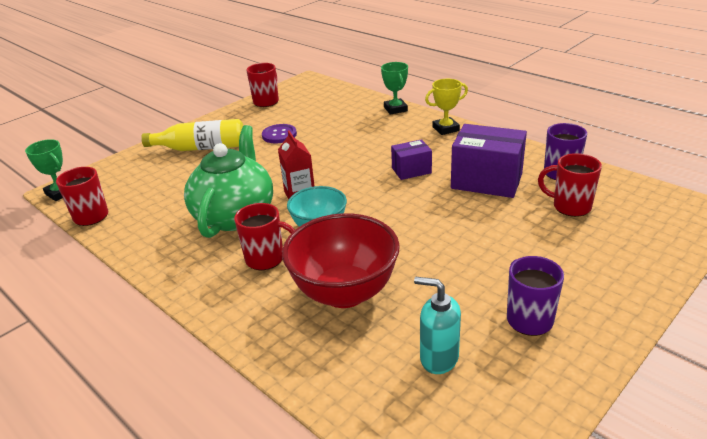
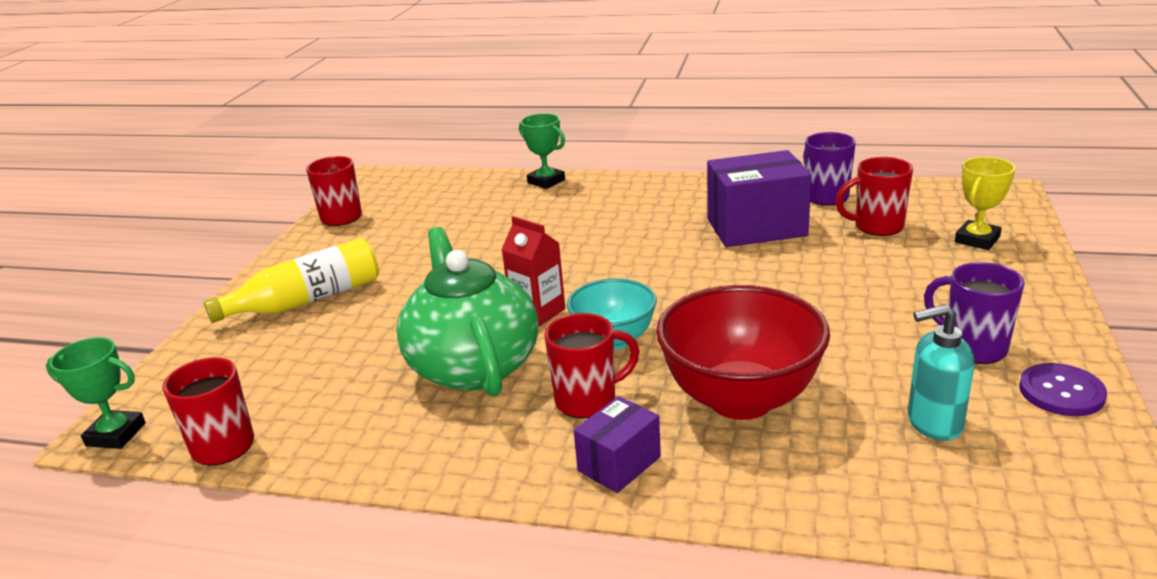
camera: 30 degrees left, 5 degrees down
(279, 135) = (415, 251): purple button -> purple button (1061, 392)
(411, 170) = (653, 242): purple box -> purple box (619, 464)
(445, 129) = (639, 187): yellow trophy -> yellow trophy (977, 240)

